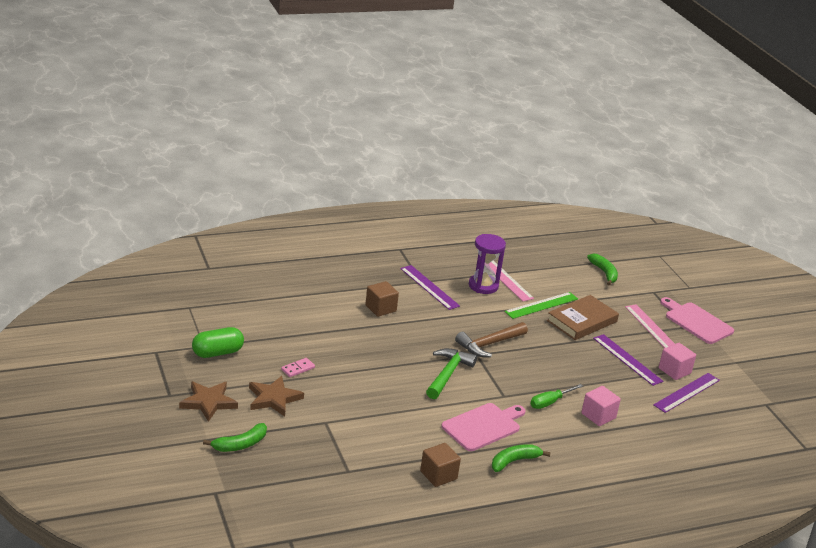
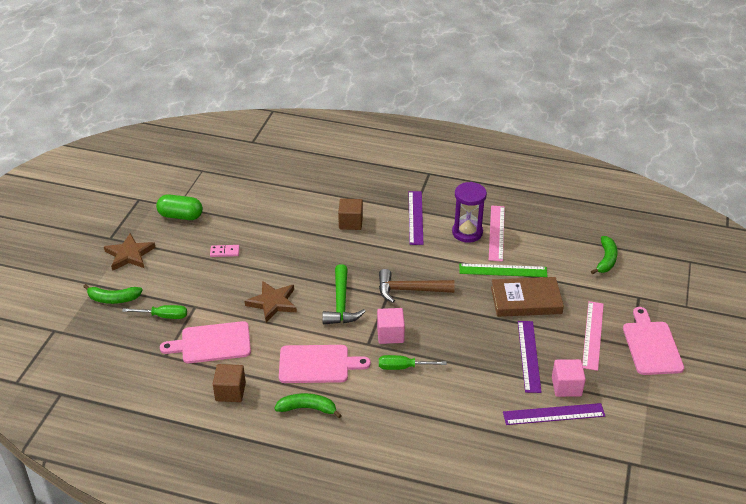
camera: 40 degrees right, 10 degrees up
(273, 398) = (179, 270): brown star -> brown star (272, 303)
(306, 440) = (163, 316): none -> green screwdriver
(377, 445) = (212, 343): none -> pink cutting board
(448, 374) = (341, 304): green hammer -> green hammer turned 120 degrees clockwise
(598, 416) = (435, 399): pink cube -> pink cube (390, 334)

